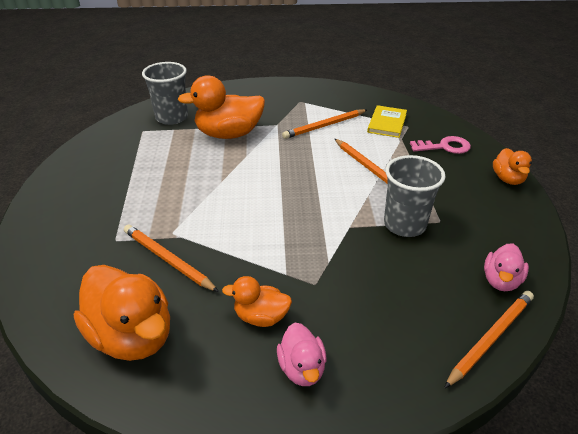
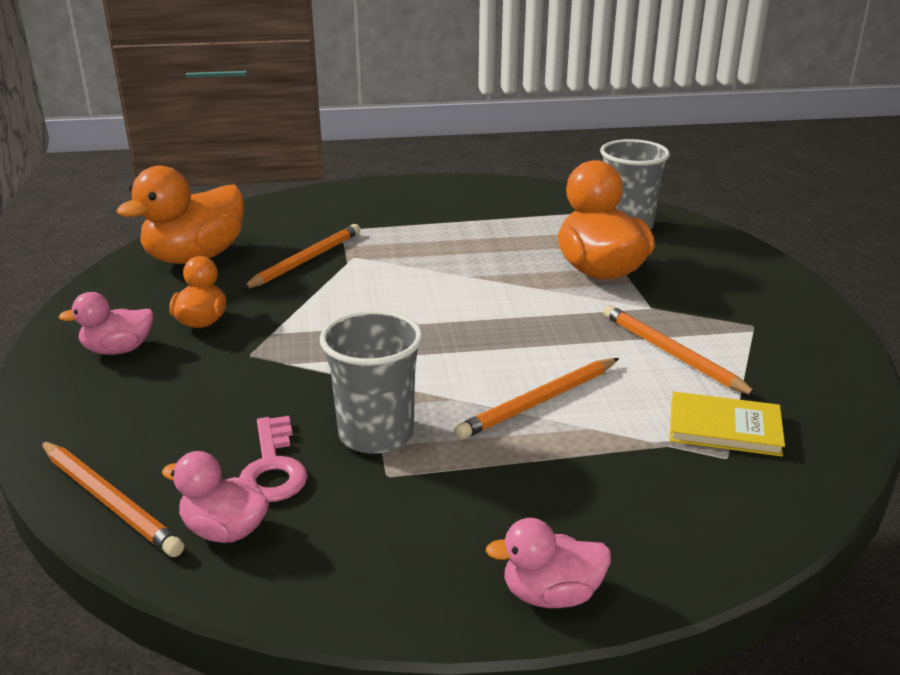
camera: 85 degrees right, 10 degrees down
(444, 147) = (659, 505): pink key -> pink key (273, 468)
(508, 179) = (551, 594): orange duck -> pink duck

